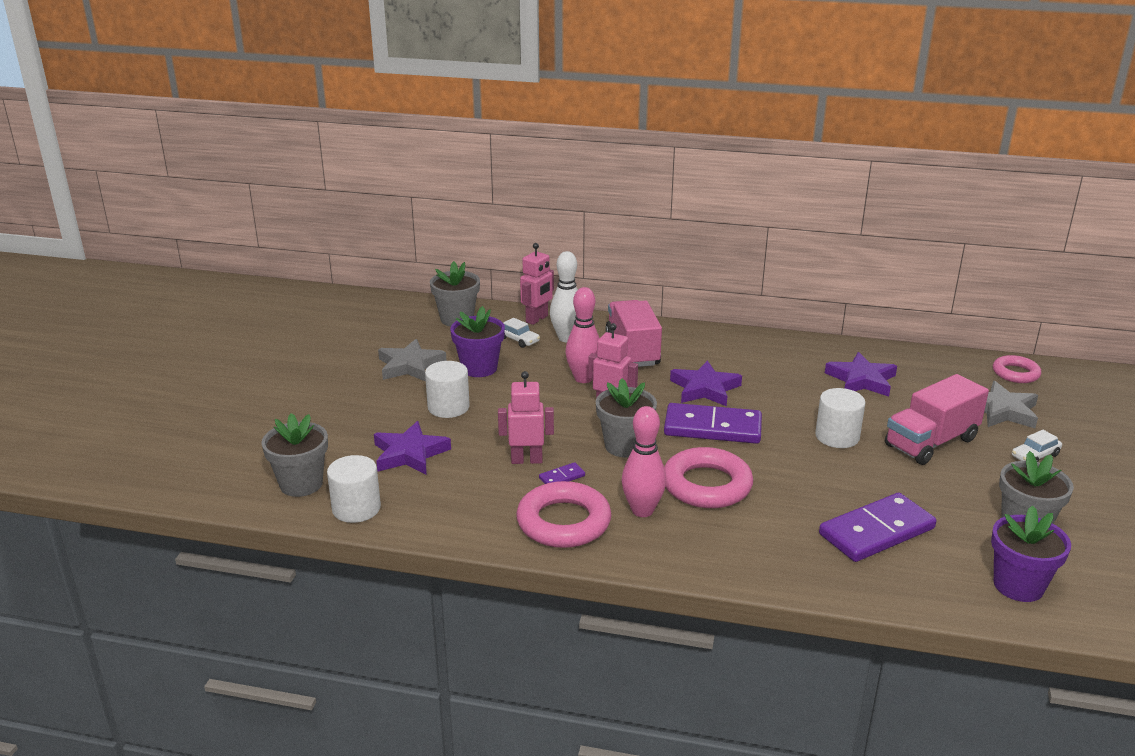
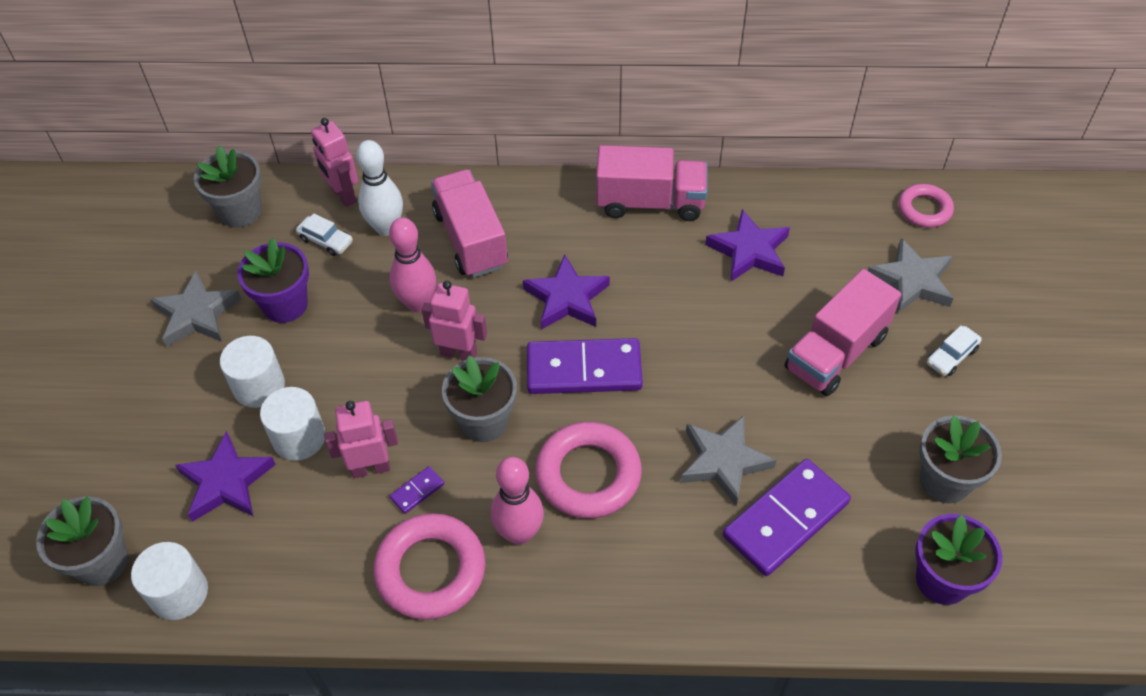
camera: 10 degrees left, 25 degrees up
(537, 319) = (343, 195): pink robot -> pink robot turned 120 degrees clockwise
(781, 347) = (650, 202): none -> pink truck
(825, 492) = (724, 461): none -> grey star
(837, 436) = (729, 360): white cylinder -> white cylinder (299, 438)

